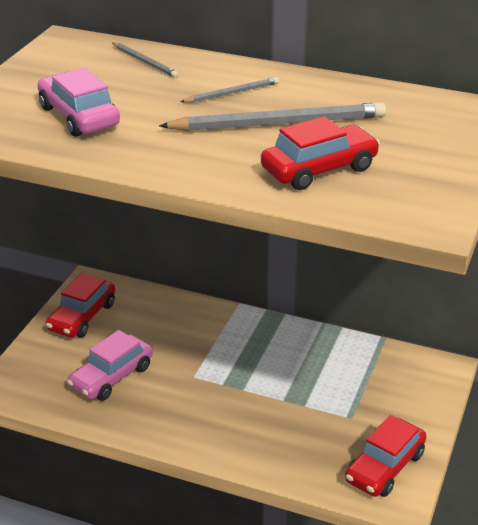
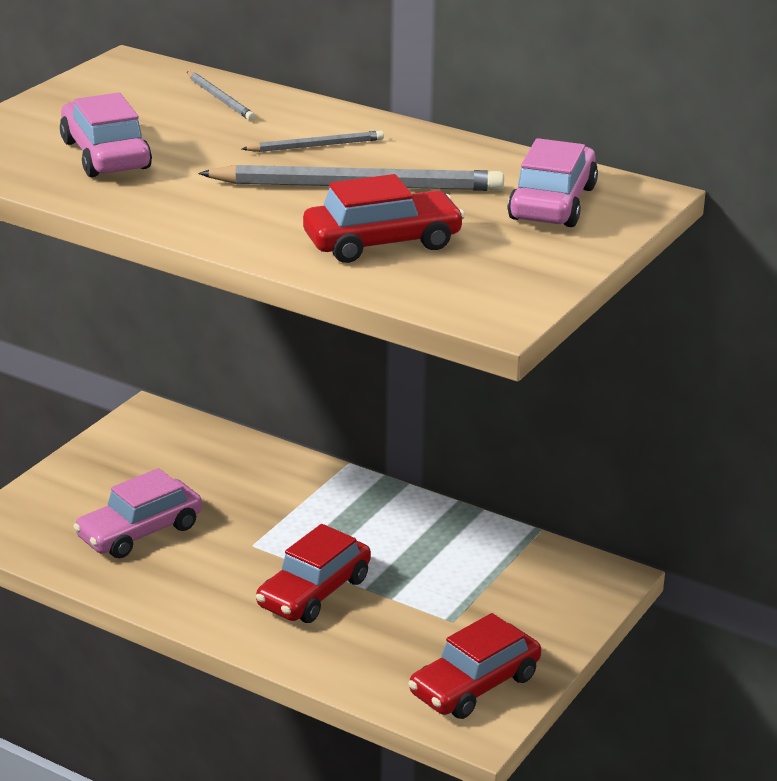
camera: 10 degrees right, 5 degrees down
(82, 317) = (125, 455): red car -> red car (314, 592)
(424, 123) = (552, 203): none -> pink car

